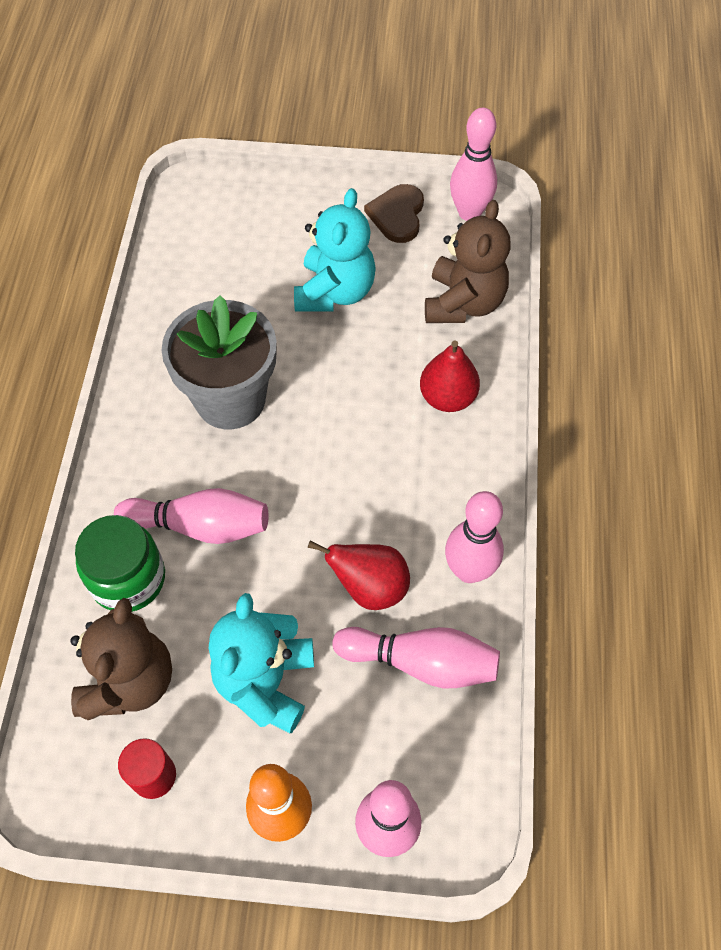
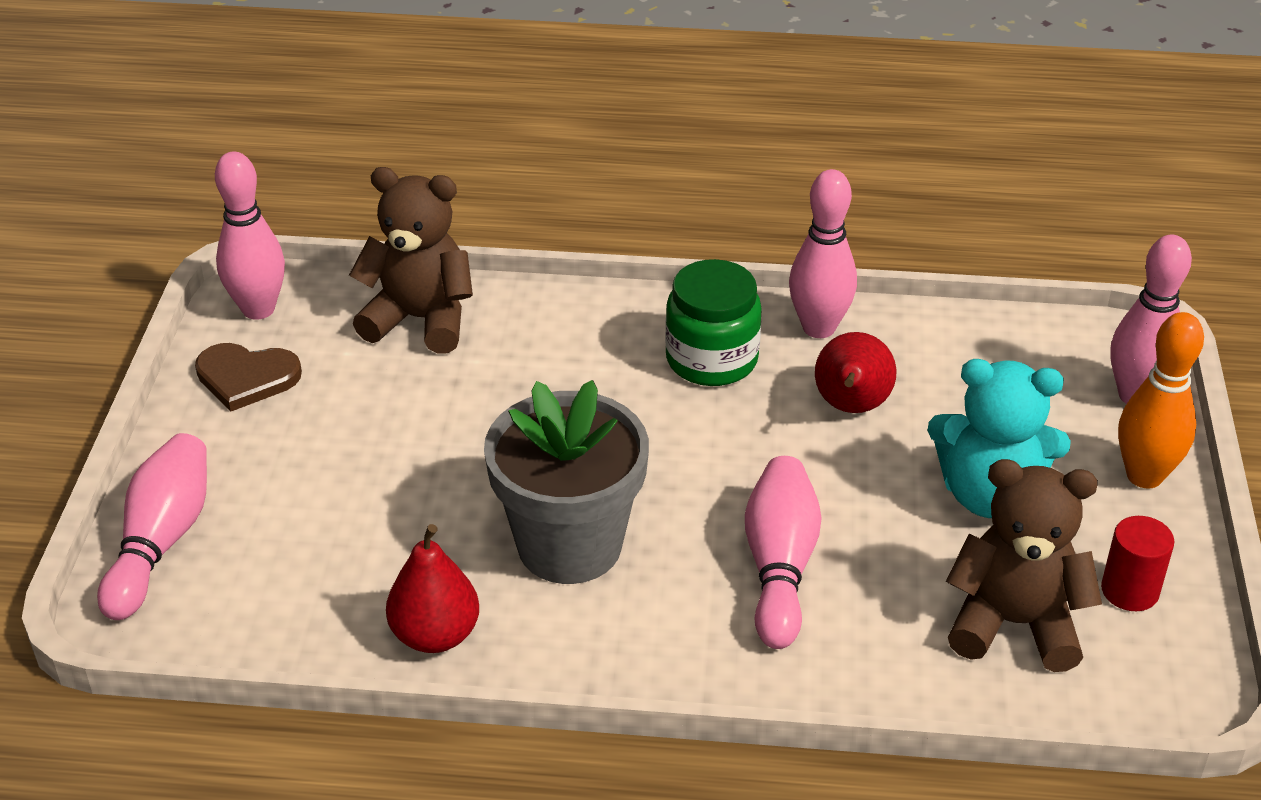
camera: 90 degrees left, 20 degrees down
(128, 579) = (868, 638): green jar -> green jar (711, 359)
(335, 292) = (383, 441): turquoise teddy bear -> none
(421, 662) = (939, 367): pink bowling pin -> pink bowling pin (161, 542)
(447, 397) = (573, 338): red pear -> red pear (435, 635)

